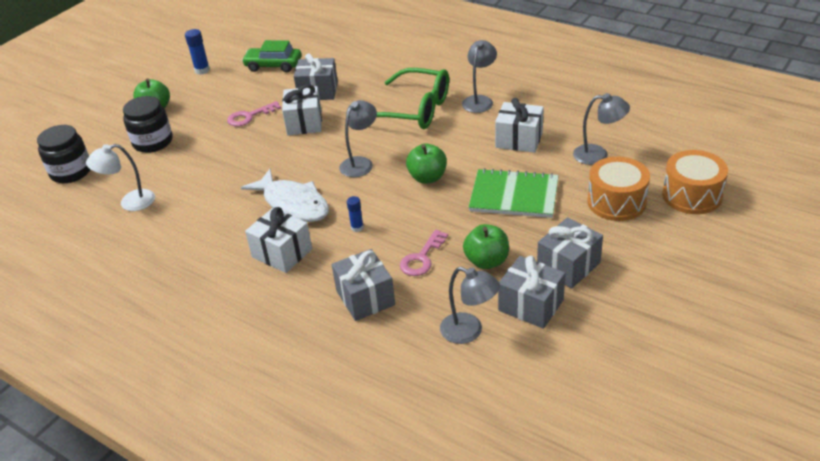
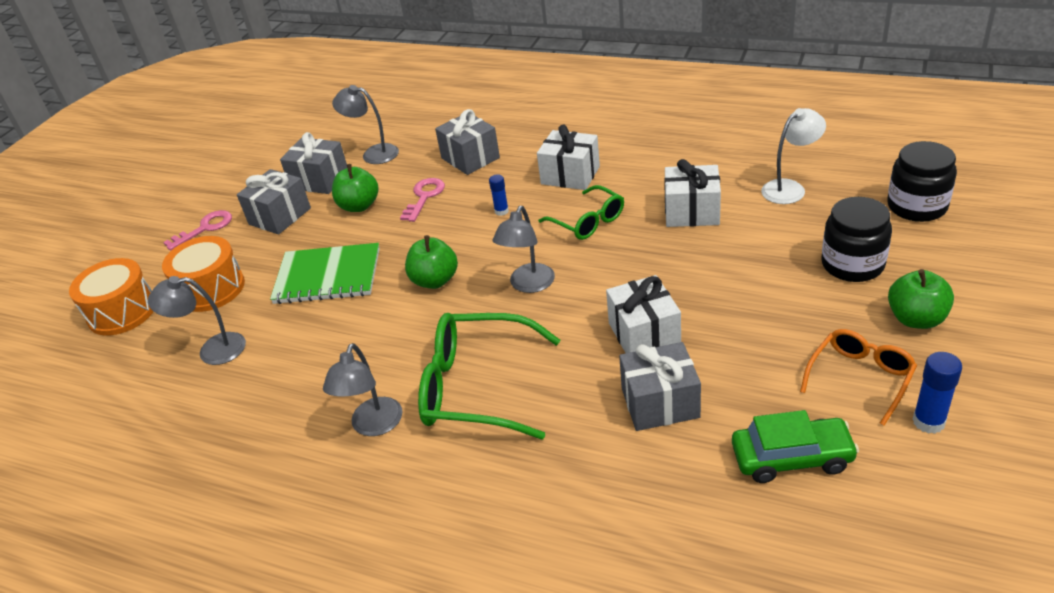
camera: 170 degrees right, 0 degrees up
(212, 89) = (860, 378): none -> orange glasses
(249, 116) = (741, 332): pink key -> pink key (205, 228)
(293, 204) = (588, 222): white fish -> green glasses
(519, 140) = (315, 357): white gift -> white gift (692, 212)

